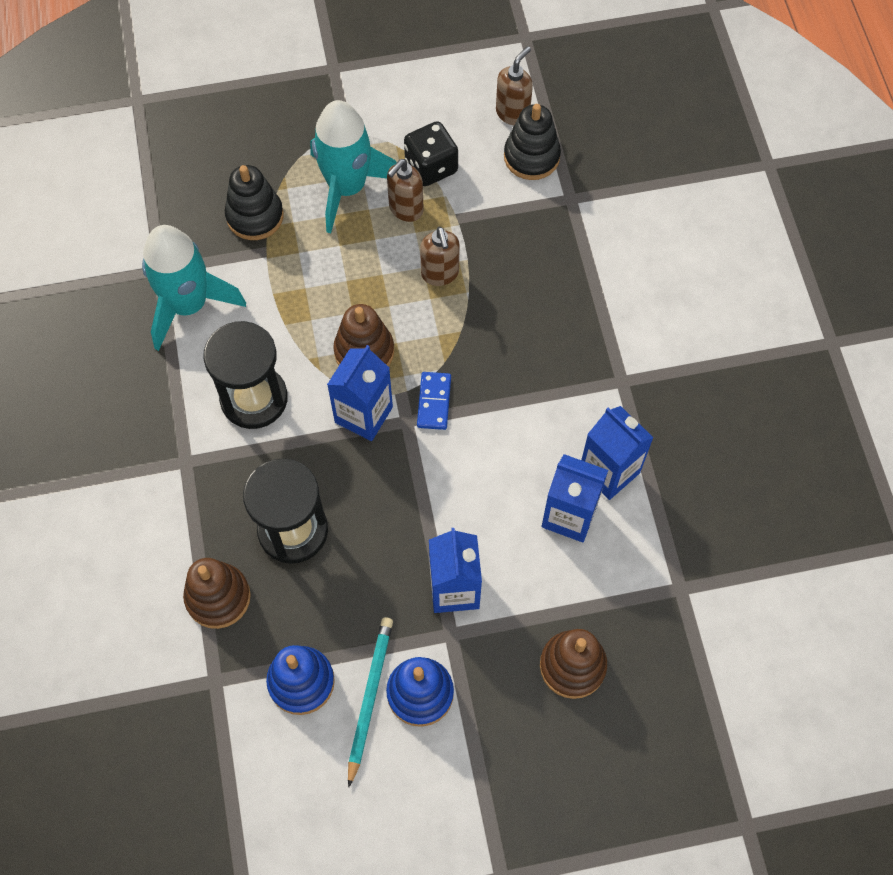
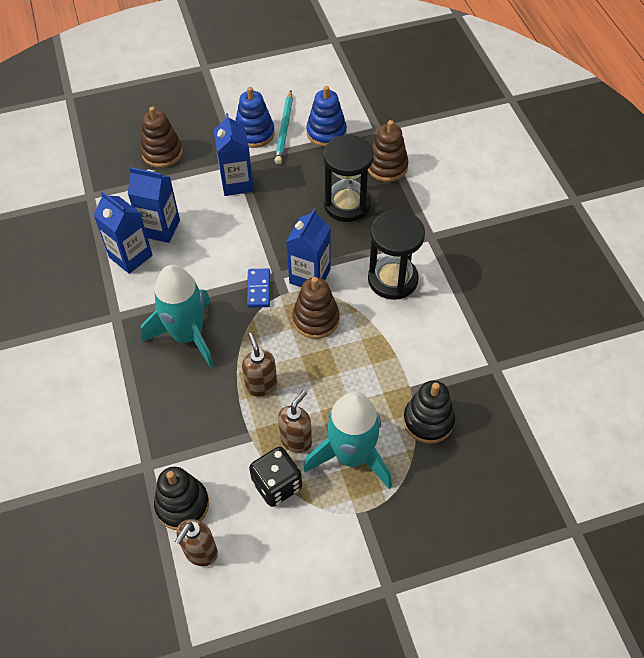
camera: 175 degrees right, 10 degrees down
(188, 305) = (462, 341): turquoise rocket -> turquoise rocket (188, 335)

